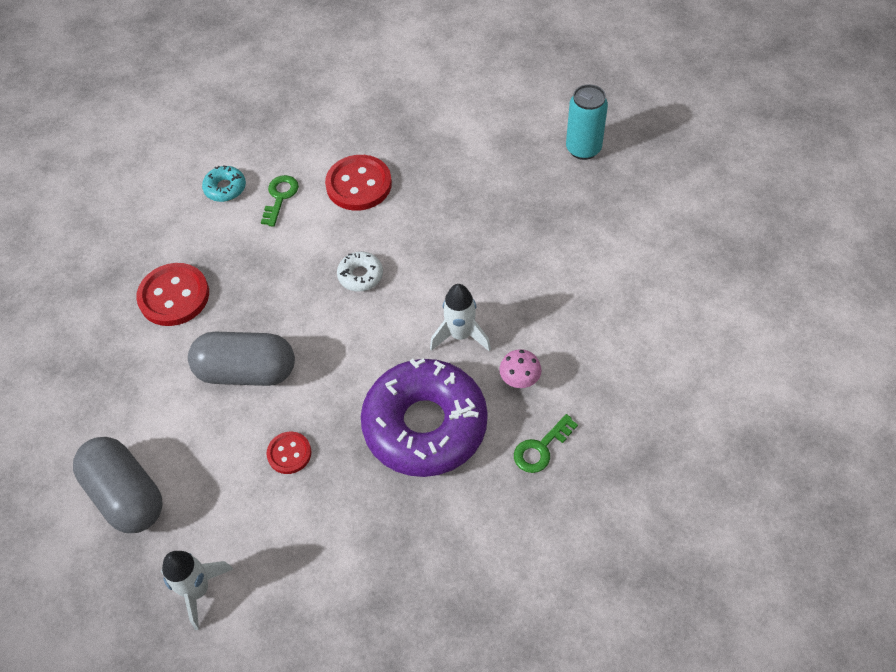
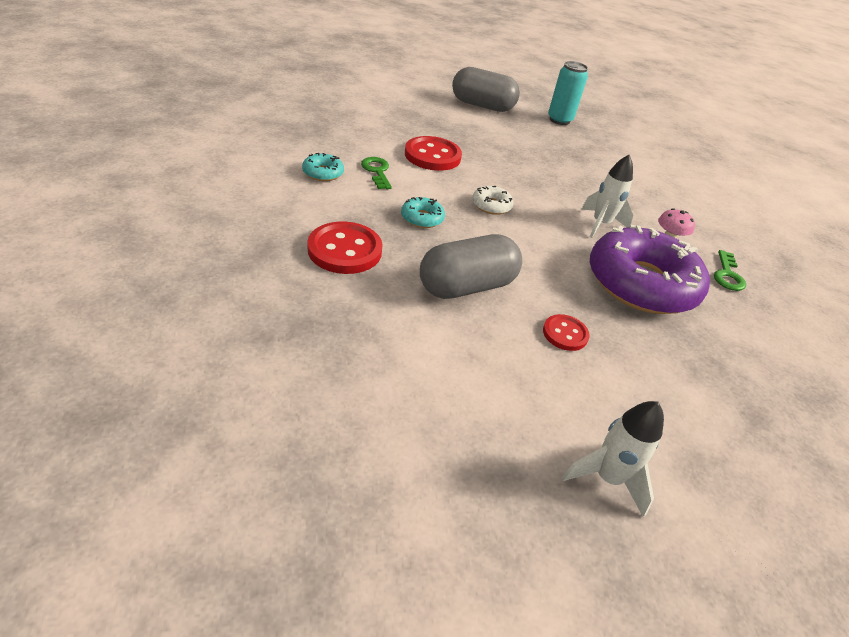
camera: 40 degrees left, 15 degrees down
(126, 495) = (450, 421): grey capsule -> grey capsule (482, 106)
(274, 275) = (422, 218): none -> turquoise donut

